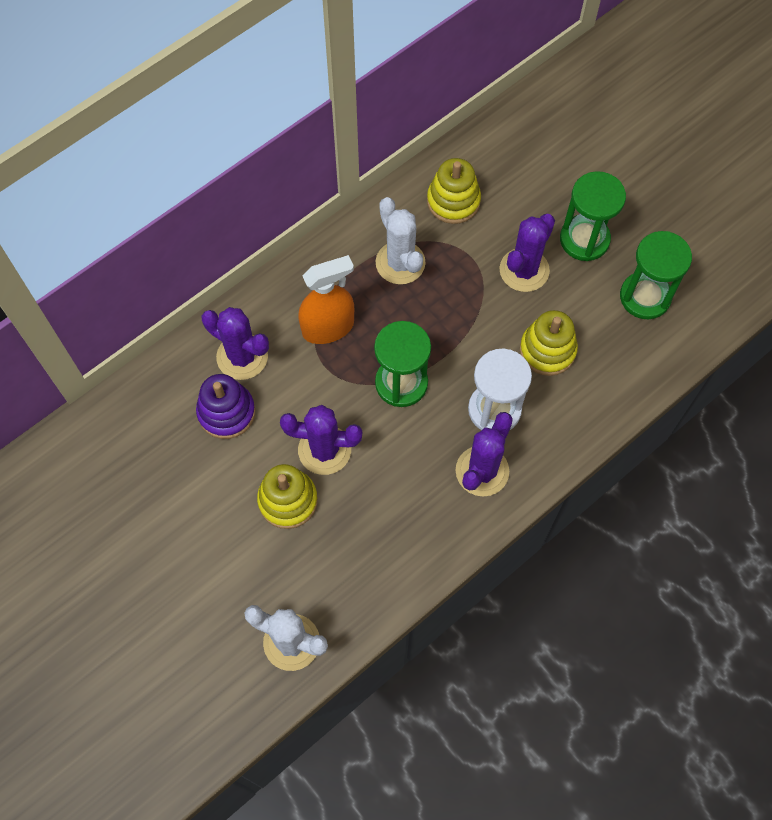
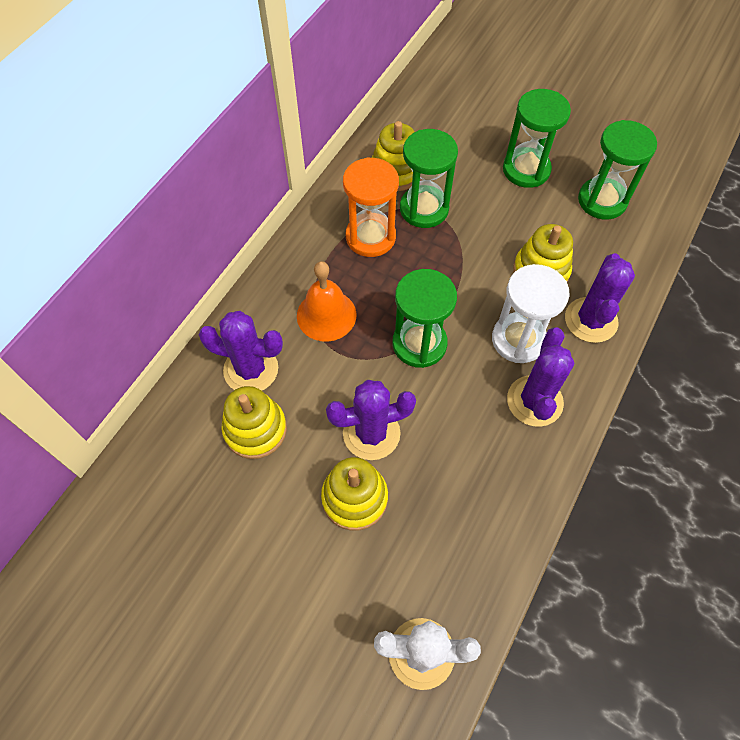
camera: 20 degrees left, 5 degrees down
(226, 412) = (255, 429): purple stacking toy -> yellow stacking toy
(328, 327) = (326, 315): orange spray bottle -> orange bell
(400, 263) = (370, 237): white cactus -> orange hourglass
(464, 250) = (424, 209): none -> green hourglass
(524, 270) = (486, 210): purple cactus -> purple cactus (591, 320)

